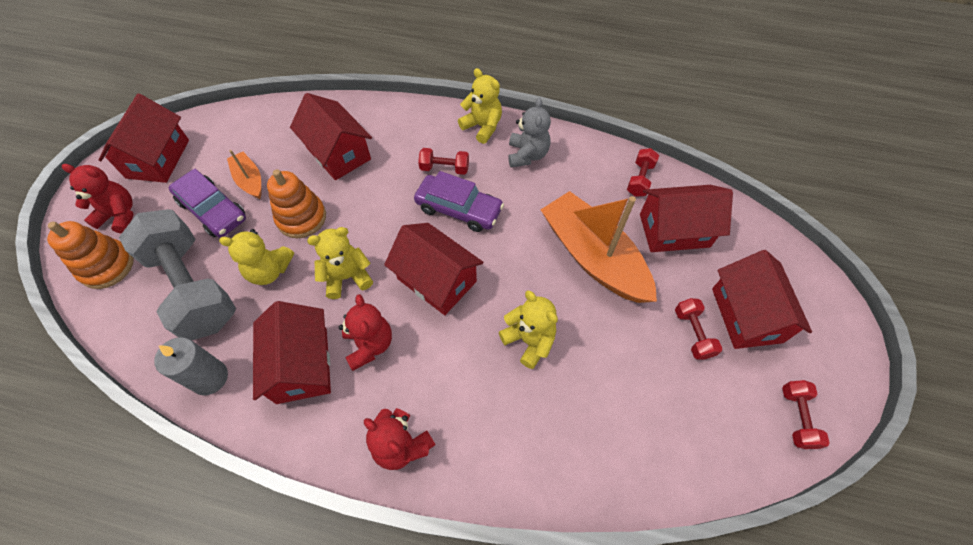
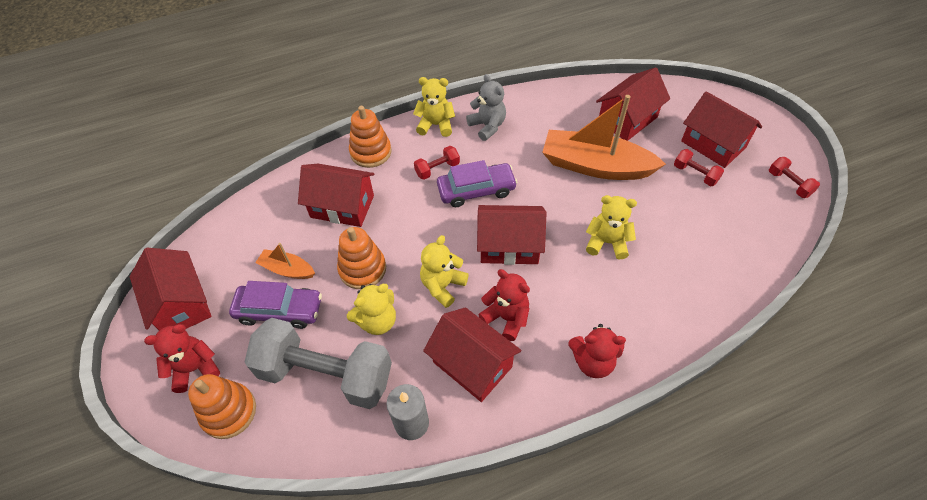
camera: 35 degrees left, 5 degrees down
(405, 119) = (371, 152): none -> orange stacking toy
(640, 179) = (576, 100): red dumbbell -> none

